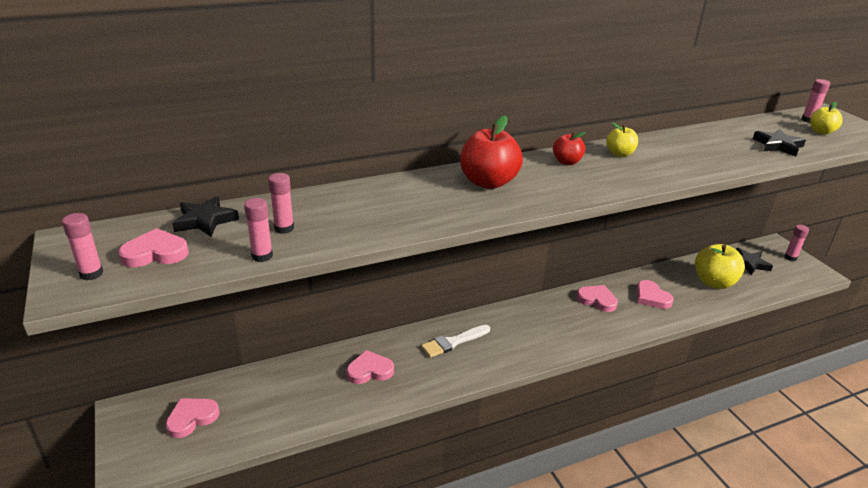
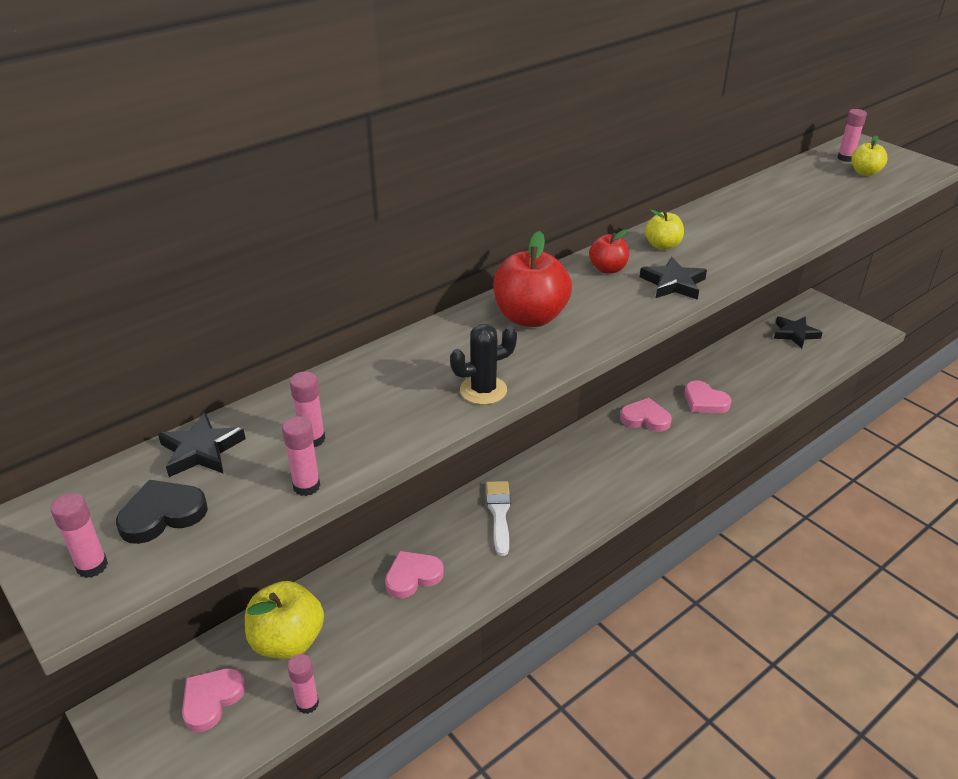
camera: 15 degrees left, 5 degrees up
(155, 253) = (162, 514): pink heart -> black heart
(425, 221) = (483, 390): none -> black cactus
(453, 342) = (499, 513): white brush -> white brush turned 135 degrees clockwise
(713, 282) = (765, 366): yellow apple -> yellow apple (288, 641)
(778, 145) = (828, 201): black star -> black star (673, 283)
(790, 257) = (835, 316): pink glue stick -> pink glue stick (307, 703)

